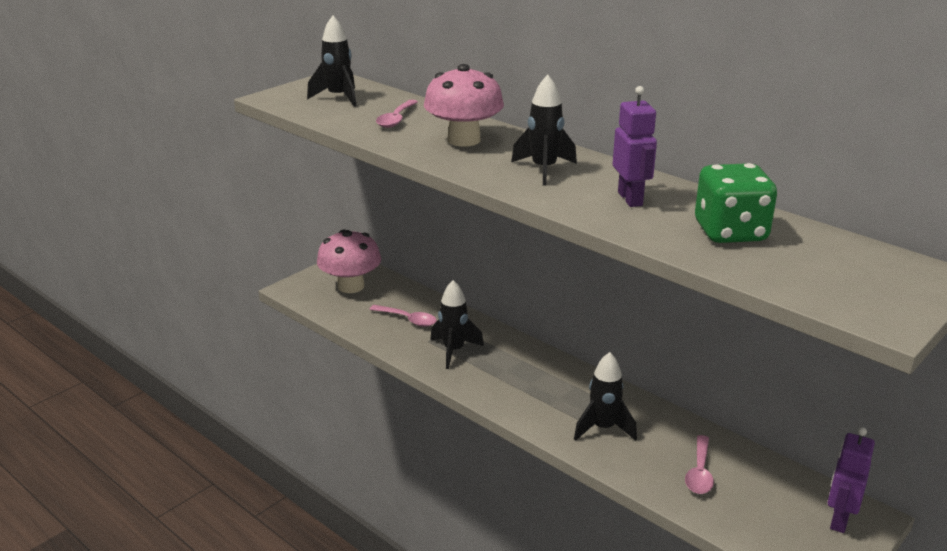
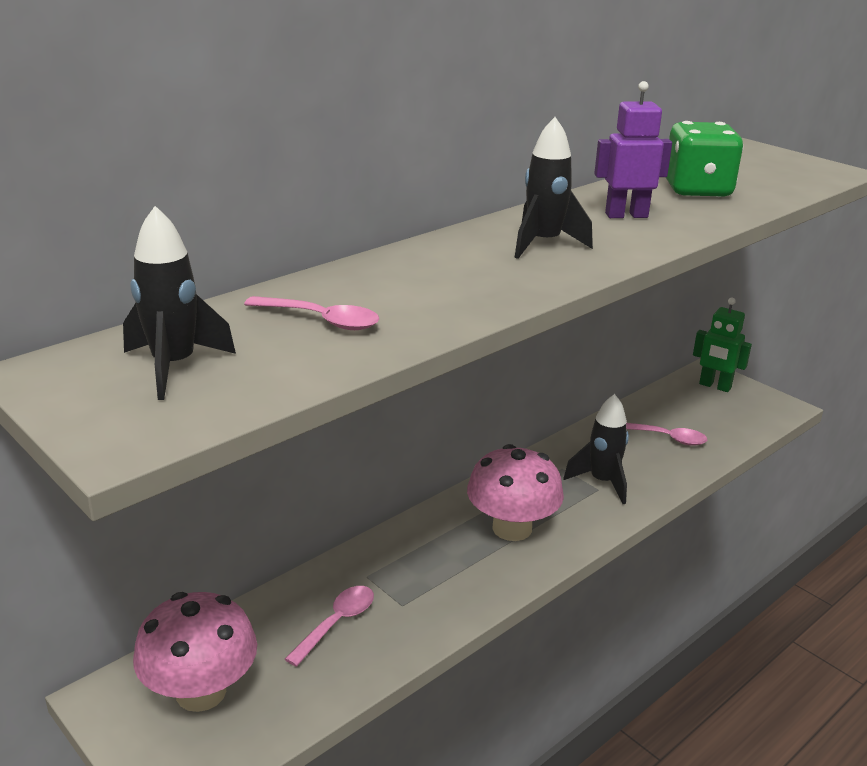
camera: 85 degrees left, 0 degrees up
(454, 351) = (433, 581): black rocket -> none
(464, 140) = (430, 279): pink mushroom -> pink mushroom (512, 528)
(839, 519) = (715, 386): purple robot -> green robot

